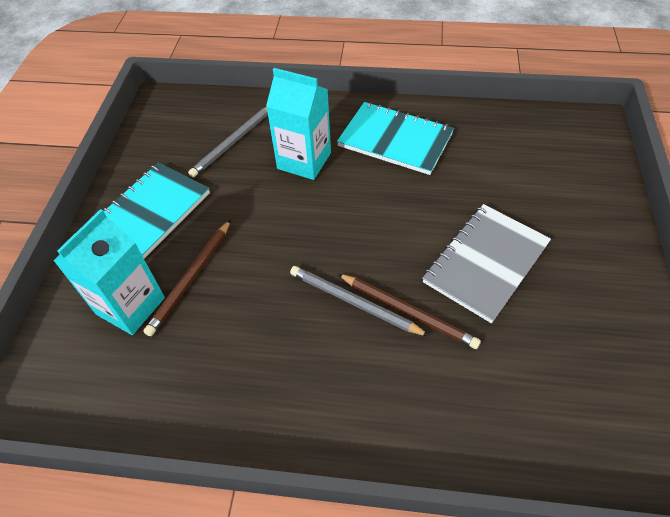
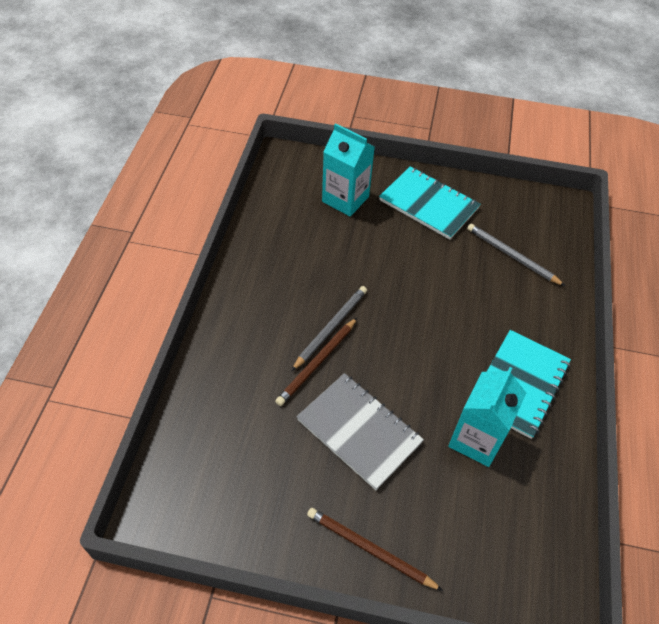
camera: 90 degrees right, 0 degrees up
(191, 278) = (365, 230): brown pencil -> brown pencil (369, 549)
(304, 161) = (488, 306): turquoise carton -> turquoise carton (476, 439)

